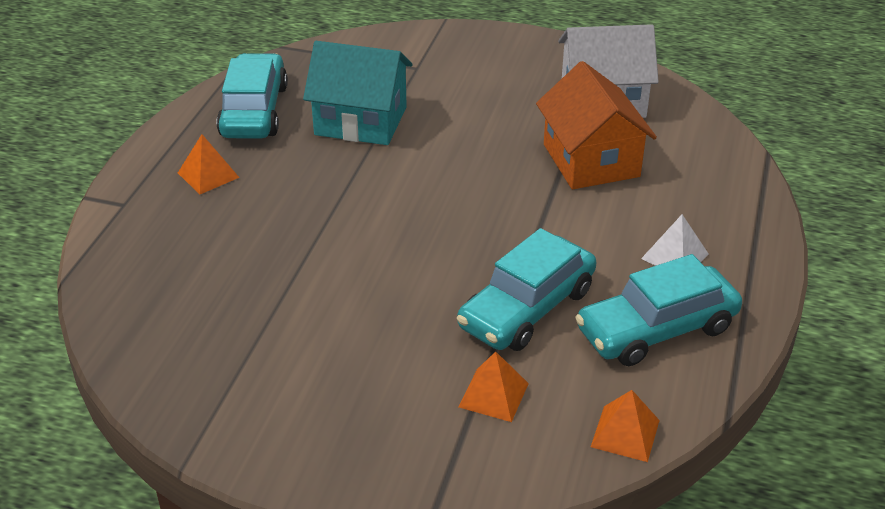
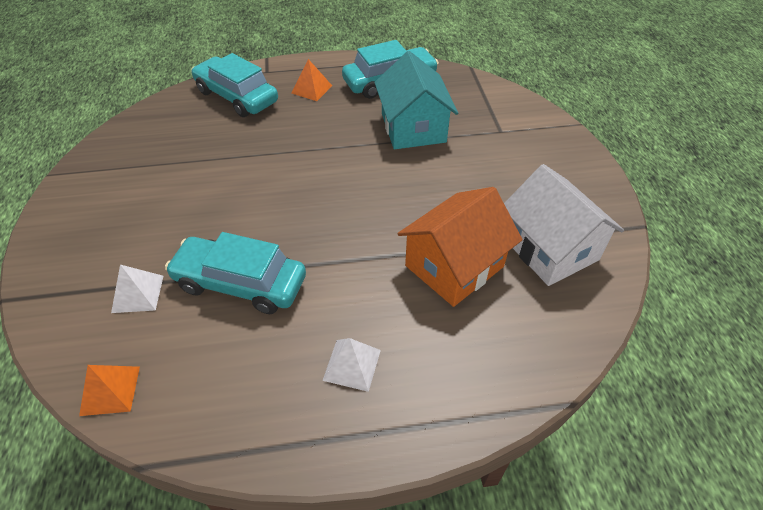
camera: 65 degrees right, 10 degrees up
(493, 395) = (137, 294): orange pyramid -> white pyramid
(656, 329) = (245, 378): turquoise car -> turquoise car (237, 96)

